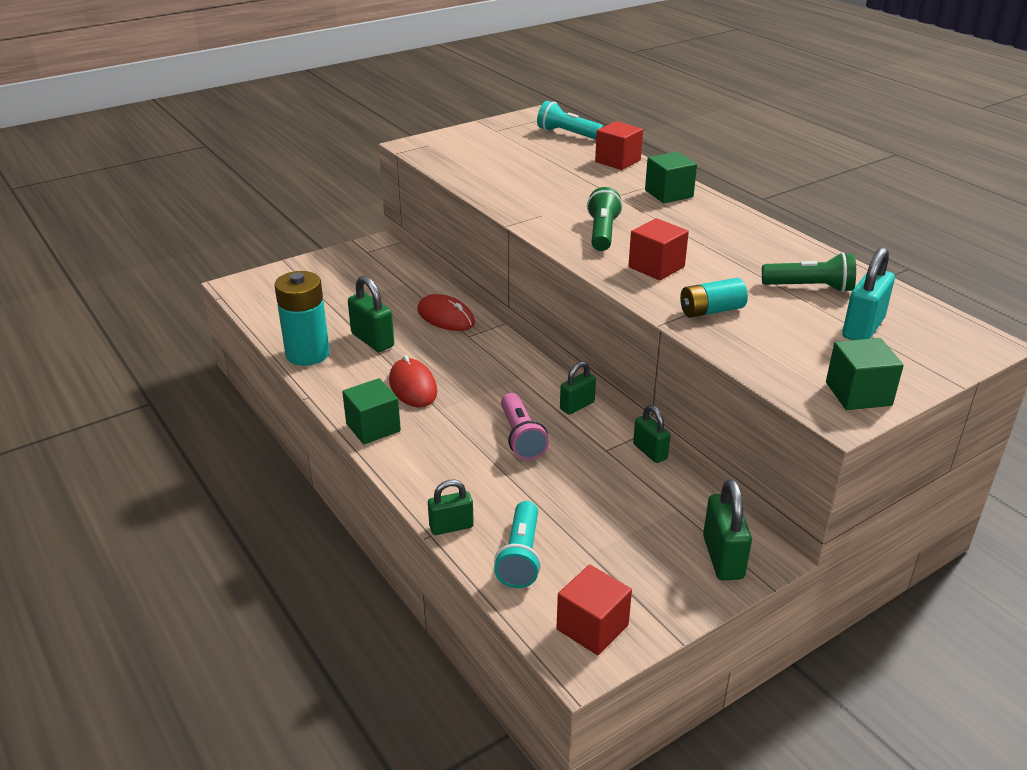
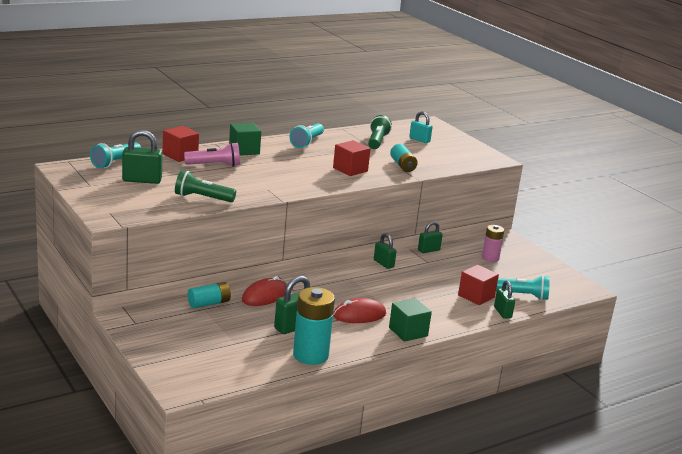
camera: 90 degrees left, 10 degrees down
(417, 285) = (209, 303): none -> turquoise battery
(521, 437) = (417, 284): pink flashlight -> pink flashlight (214, 165)
(592, 627) = (566, 284): red cube -> red cube (476, 296)
(602, 233) = (300, 176): green flashlight -> green flashlight (202, 198)
(657, 525) = (490, 258): none -> pink battery
(723, 557) = (511, 247): green padlock -> green padlock (142, 180)
(744, 232) = (307, 142): none -> turquoise flashlight
(858, 394) = (478, 153): green cube -> none
(863, 328) = (419, 140): turquoise padlock -> turquoise padlock, size x0.66

